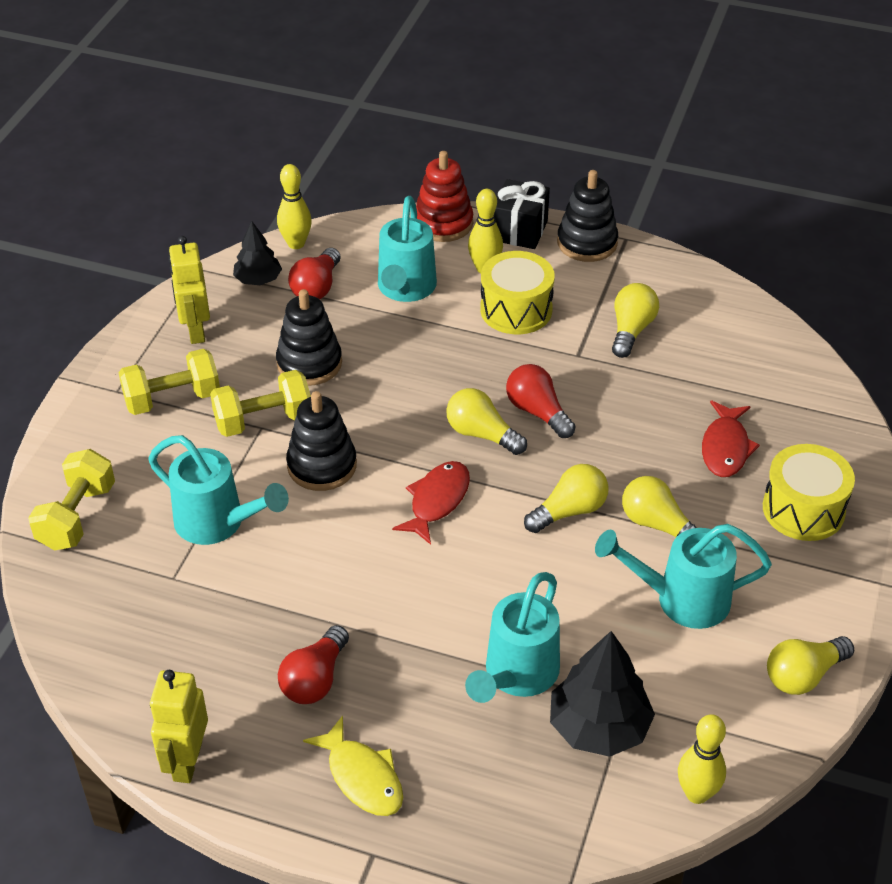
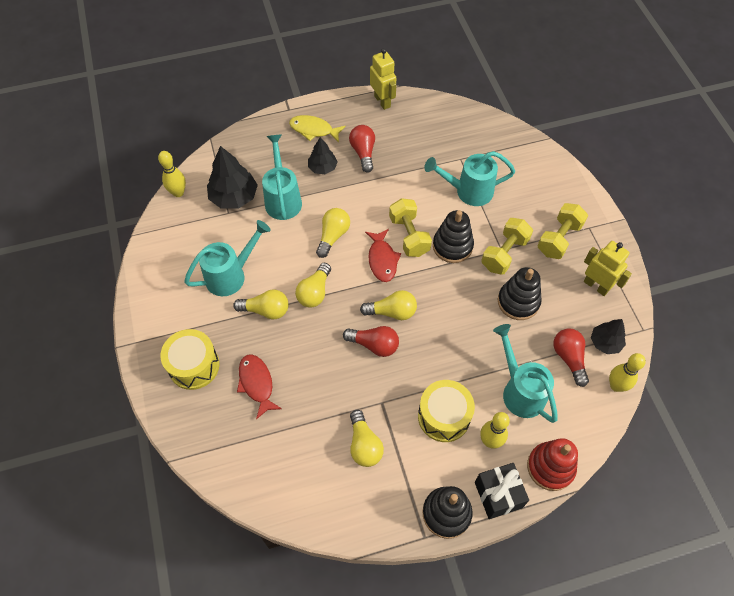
camera: 145 degrees right, 15 degrees up
(77, 516) = (529, 160): yellow dumbbell -> yellow dumbbell (409, 236)
(407, 692) = (322, 168): none -> black tree
(803, 675) = (154, 269): yellow light bulb -> yellow light bulb (333, 236)

